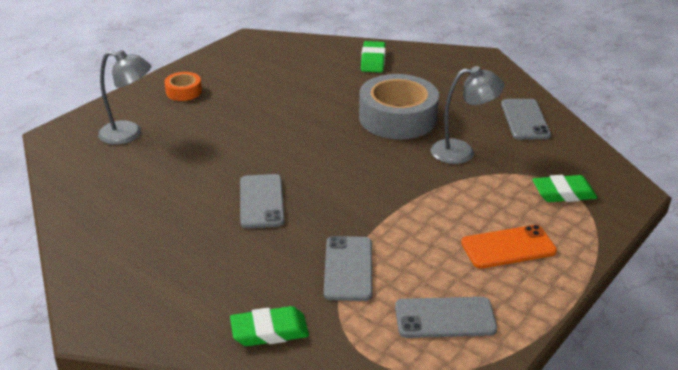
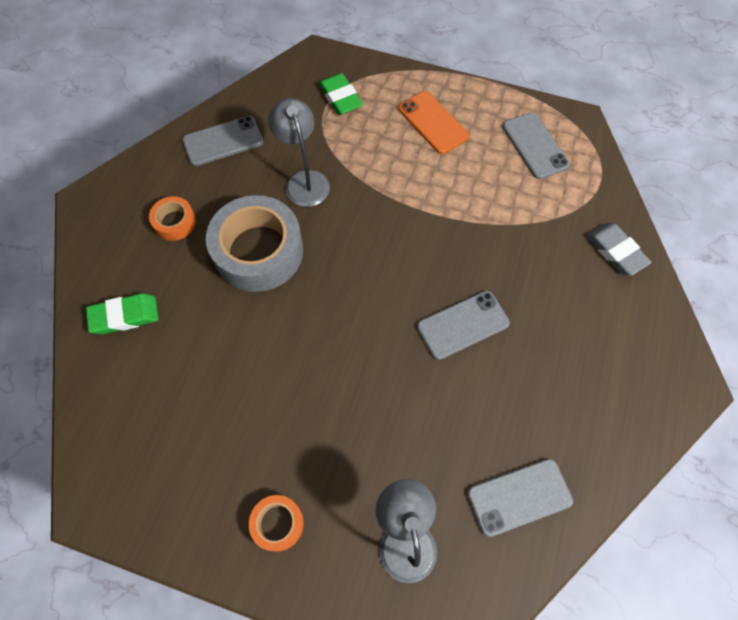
camera: 110 degrees left, 30 degrees up
(269, 331) = (615, 251): green eraser -> grey eraser
(348, 268) = (517, 222): grey phone -> grey phone (519, 497)
(445, 87) = (175, 222): none -> orange tape

